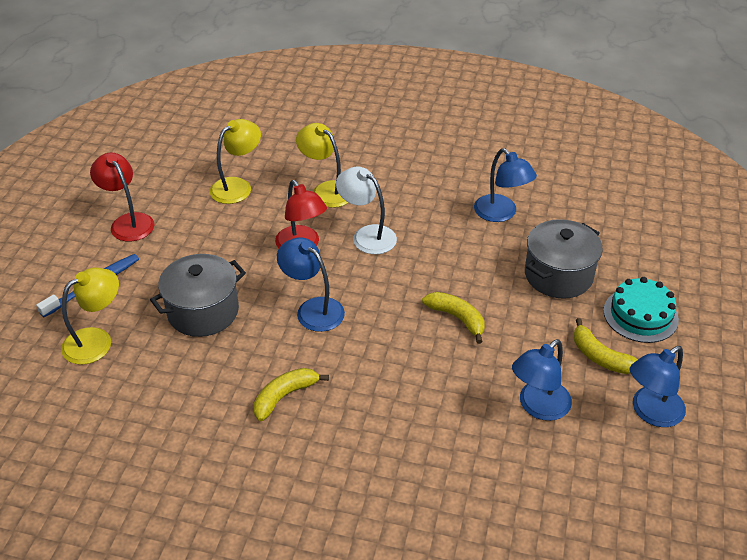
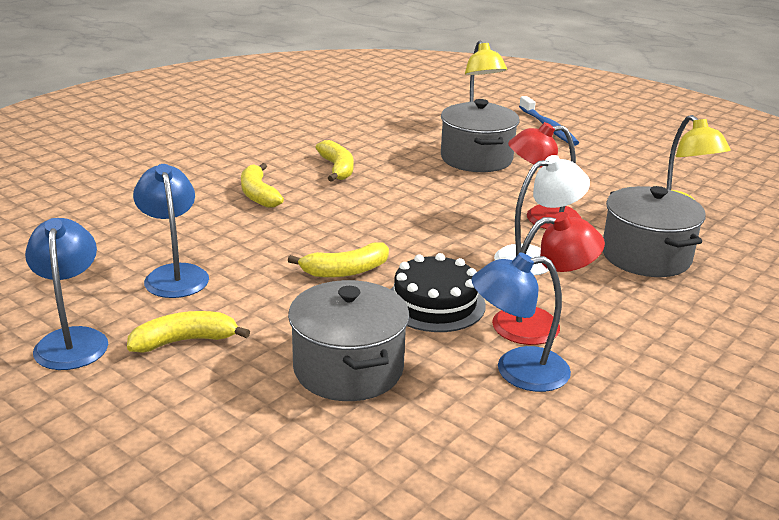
camera: 115 degrees right, 15 degrees down
(128, 222) = (637, 151): red lamp -> red lamp (540, 325)
(313, 309) = (435, 202): blue lamp -> none
(326, 190) = (646, 256): yellow lamp -> grey pot
(376, 426) = (258, 194): none -> yellow banana
(461, 263) = (435, 303): none -> black cake
(640, 315) = (208, 407): turquoise cake -> none

